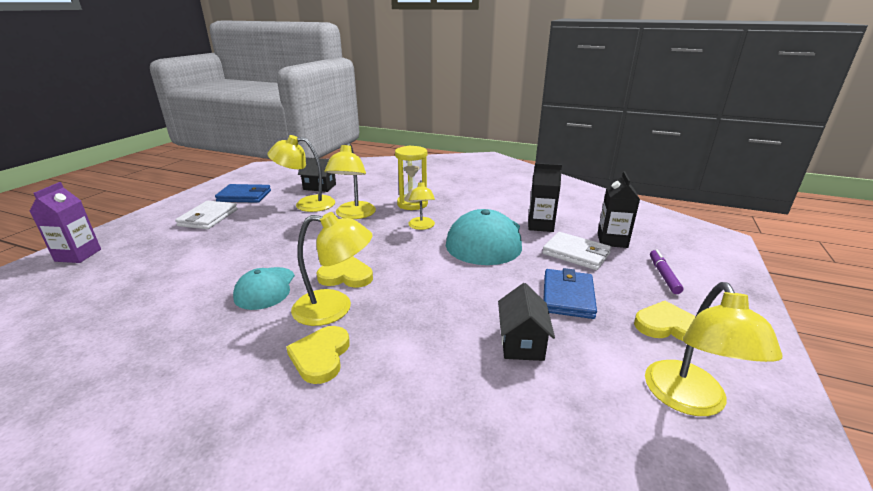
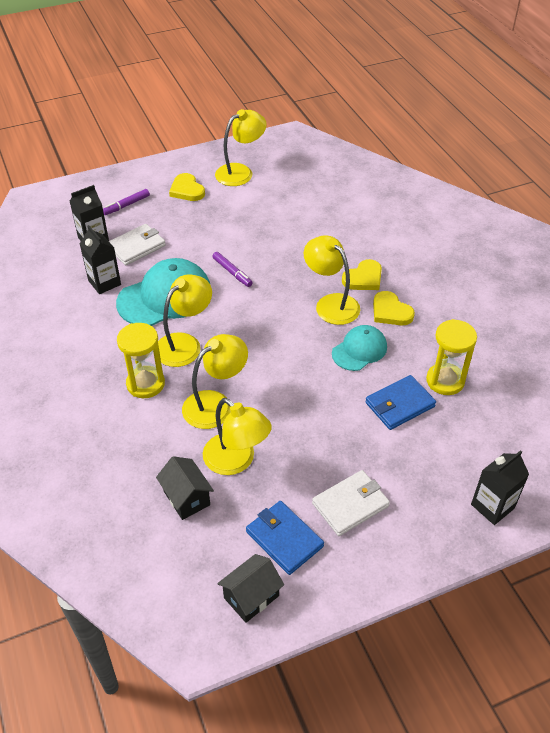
camera: 135 degrees left, 20 degrees up
(78, 255) = (492, 506): purple carton -> black carton
(146, 308) = (445, 381): none -> yellow hourglass
(346, 276) = (299, 326): yellow heart -> yellow heart (390, 311)
(421, 226) = (185, 344): yellow lamp -> yellow lamp, size x1.58
(468, 280) = (232, 272): none -> purple marker
(521, 343) = (264, 225): black house -> black house (251, 597)
(568, 296) = (199, 229): blue wallet -> blue wallet (399, 405)
(576, 254) = (136, 247): white wallet -> white wallet turned 60 degrees clockwise

